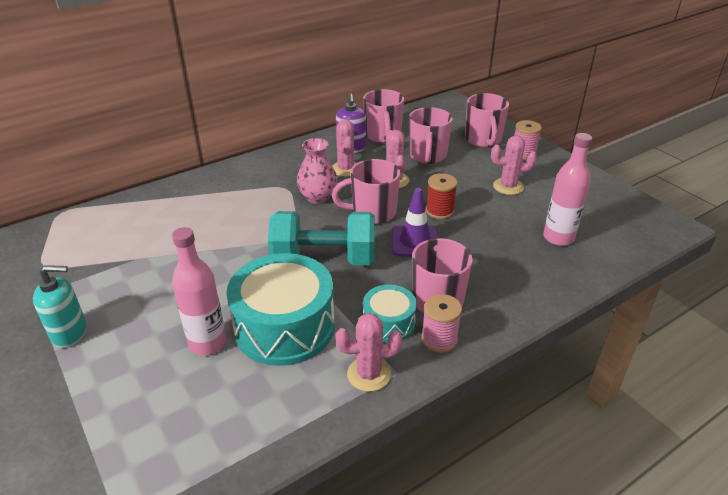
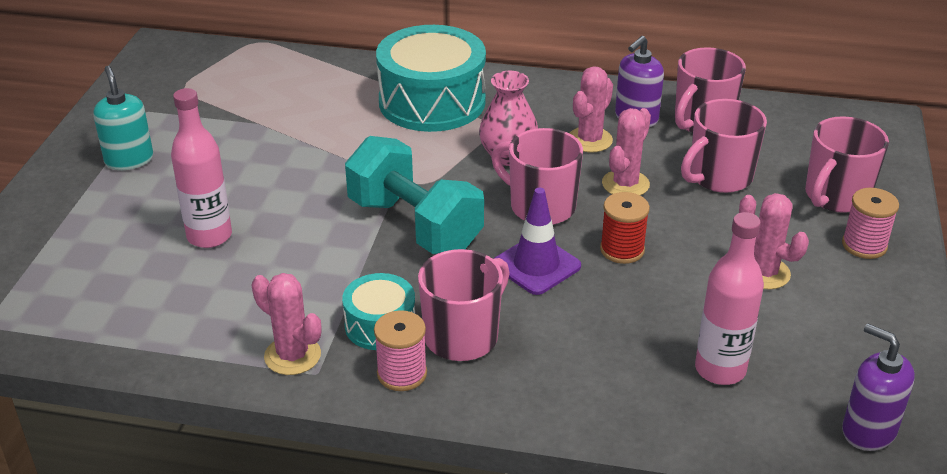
camera: 45 degrees right, 0 degrees up
(70, 333) = (129, 160): turquoise soap dispenser -> turquoise soap dispenser turned 150 degrees counterclockwise
(284, 327) = (287, 264): turquoise drum -> turquoise drum (432, 102)
(640, 226) = (868, 431): none -> purple soap dispenser

